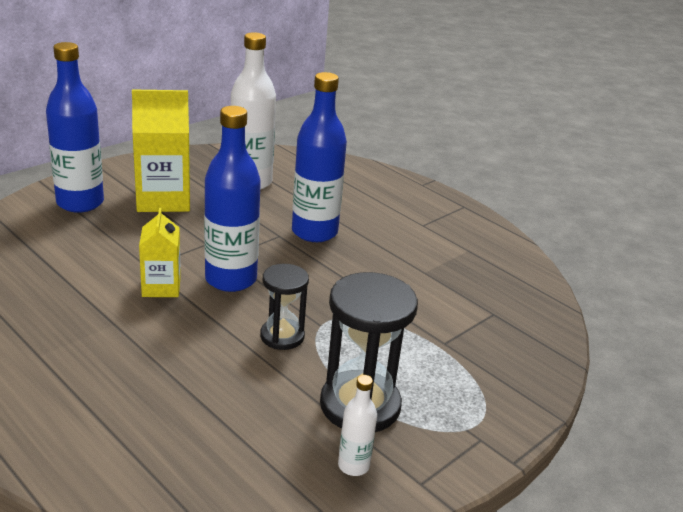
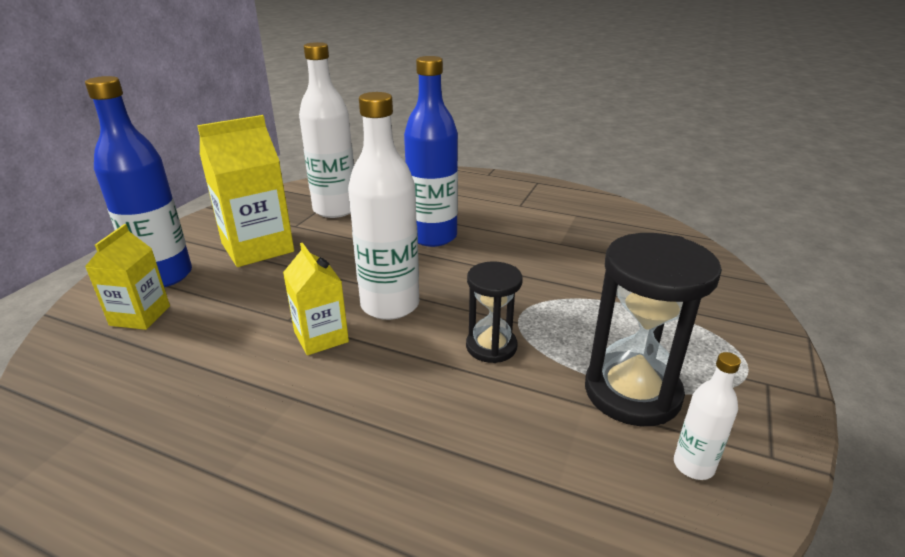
camera: 20 degrees left, 0 degrees up
(47, 230) = (140, 316): none -> yellow carton
(231, 279) = (390, 305): blue bottle -> white bottle

